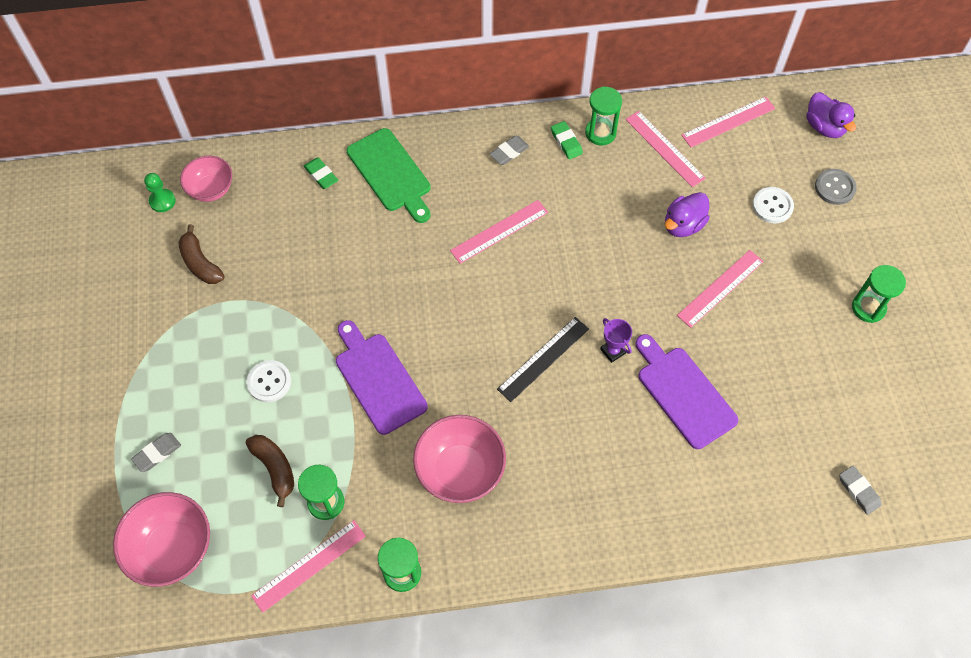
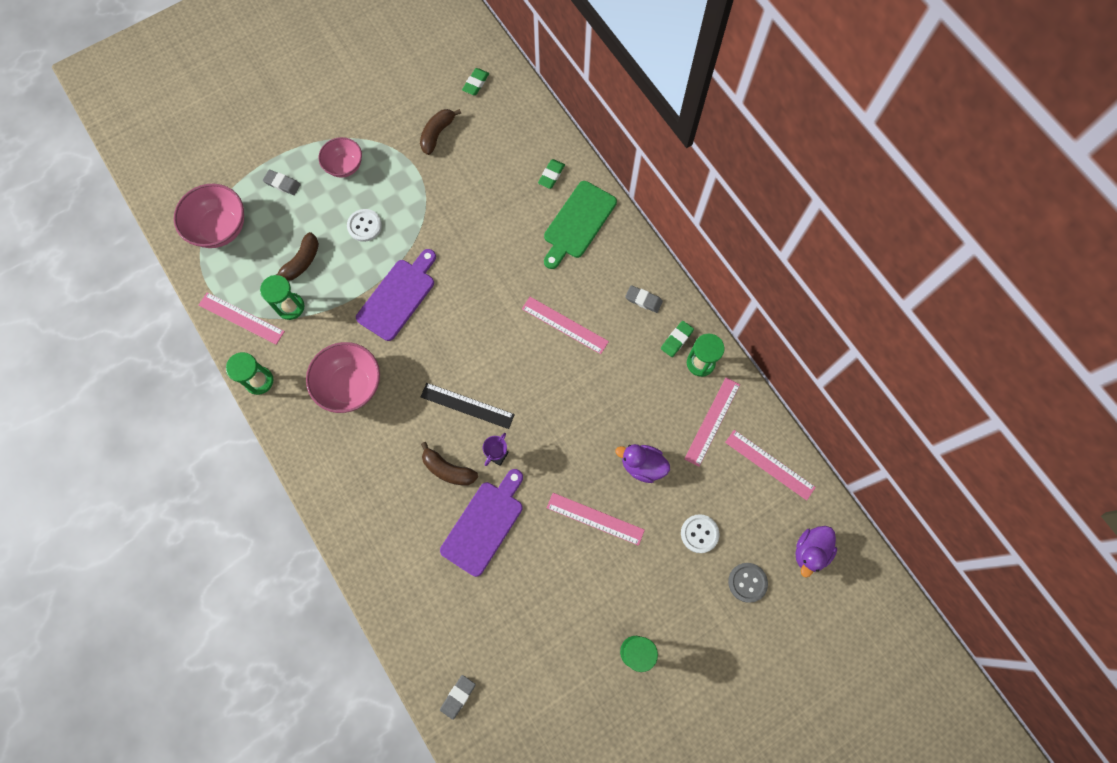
camera: 65 degrees right, 10 degrees up
(162, 201) = (475, 83): green pawn -> green eraser
(211, 189) = (501, 109): pink bowl -> pink bowl (344, 166)
(607, 406) = (448, 469): none -> brown banana

